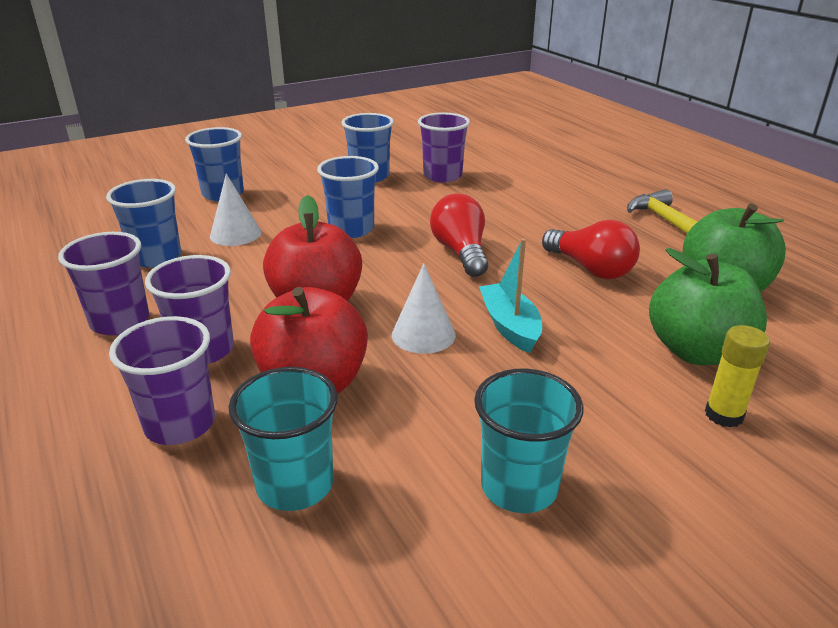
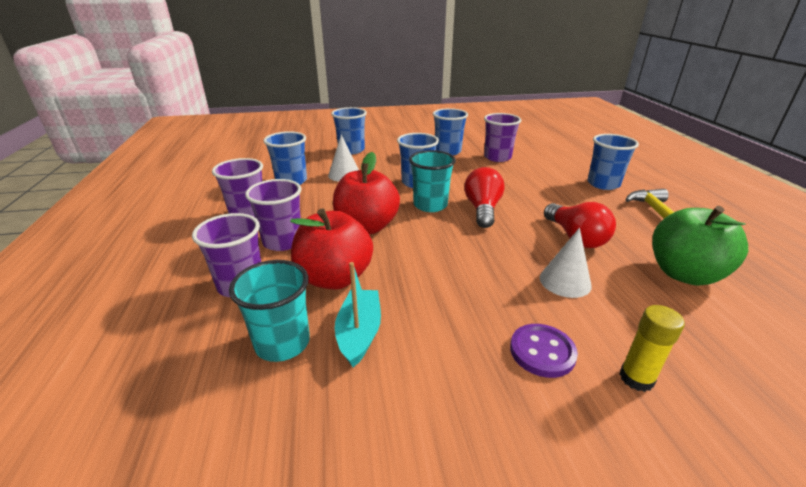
camera: 20 degrees right, 0 degrees up
(423, 334) = (425, 260): white cone -> white cone (565, 281)
(510, 326) = (490, 267): turquoise boat -> turquoise boat (359, 333)
(519, 487) = (433, 389): turquoise cup -> turquoise cup (430, 205)
(591, 193) = (603, 184): none -> blue cup
(617, 412) = (542, 352): none -> purple button
(697, 351) = (636, 319): green apple -> none

